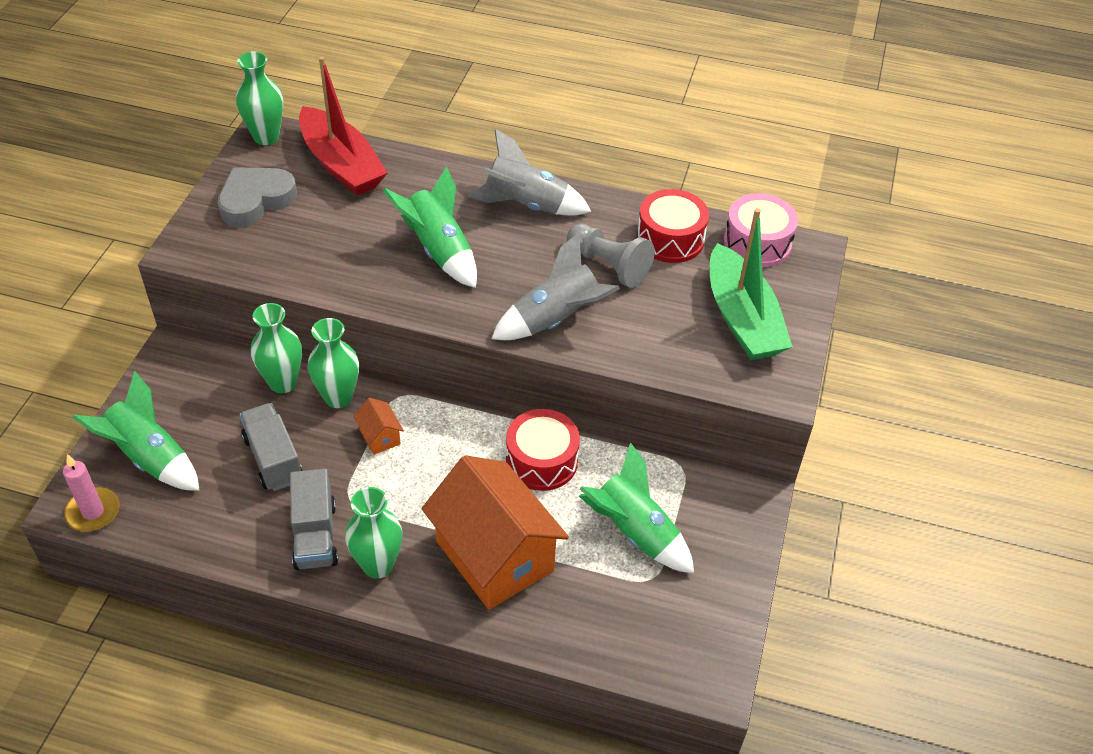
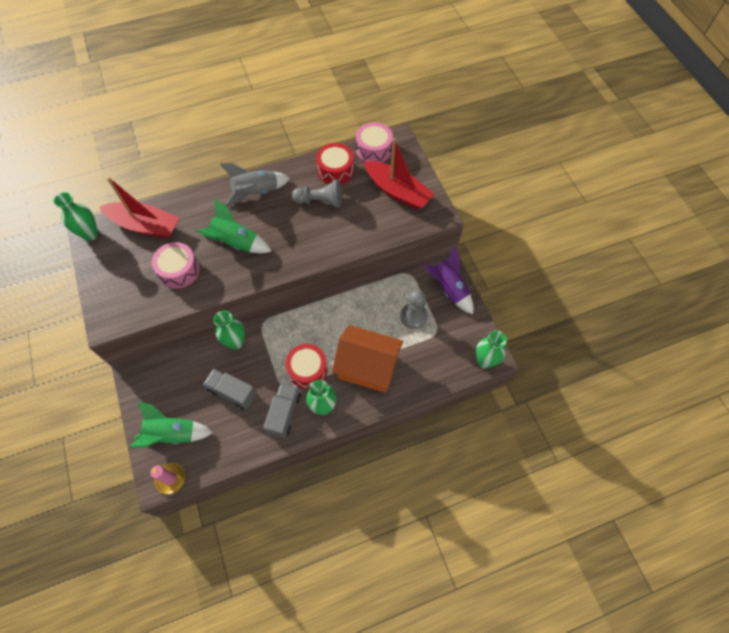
camera: 35 degrees left, 15 degrees up
(256, 200) = (119, 273): grey heart -> none
(283, 383) = (203, 353): green vase -> green vase (484, 361)
(315, 535) = (284, 414): grey truck -> grey truck turned 120 degrees counterclockwise
(331, 241) = (179, 270): none -> pink drum
(380, 437) = (271, 348): orange house -> none
(541, 461) = (350, 310): red drum -> red drum (307, 370)
(556, 319) = (320, 243): grey rocket -> none
(634, 532) = (413, 316): green rocket -> grey pawn
(730, 529) = (448, 288): none -> purple rocket
(742, 318) = (397, 191): green boat -> red boat

